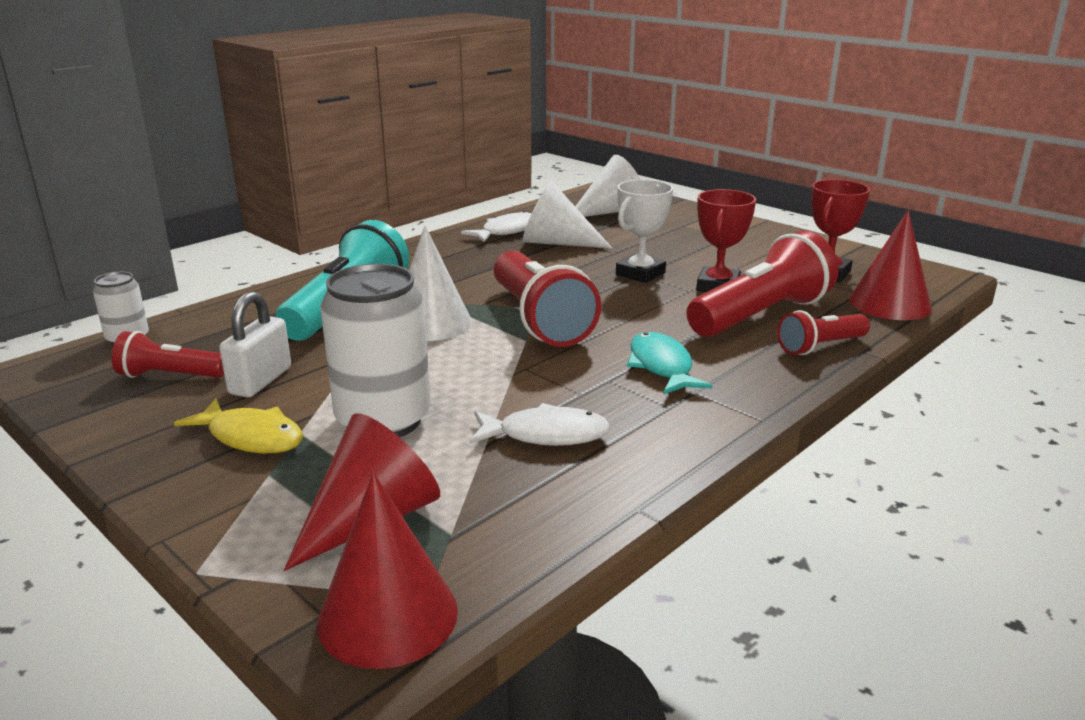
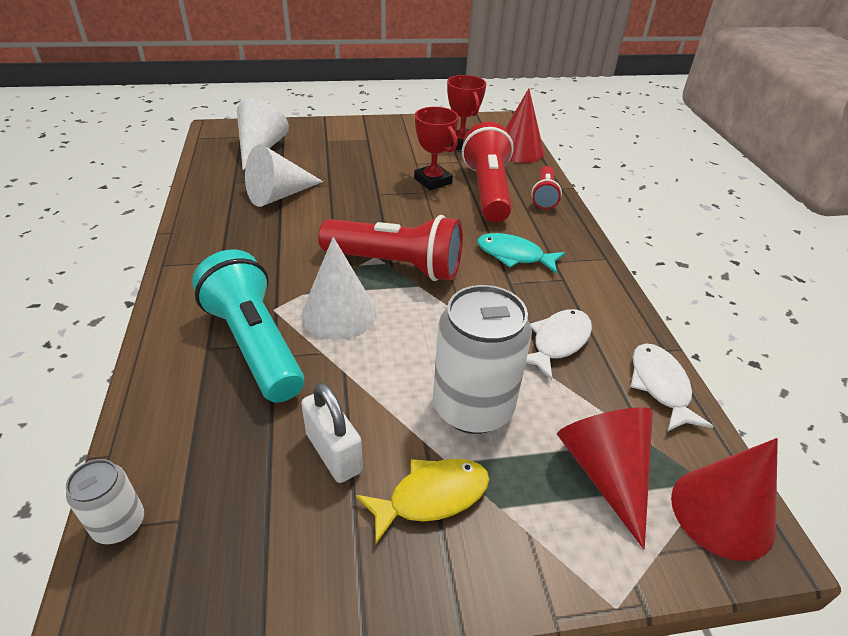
camera: 55 degrees left, 15 degrees up
(170, 376) = (252, 515): red flashlight -> none
(507, 231) = (223, 202): white fish -> white fish (660, 386)
(640, 273) = (378, 194): white trophy -> none

